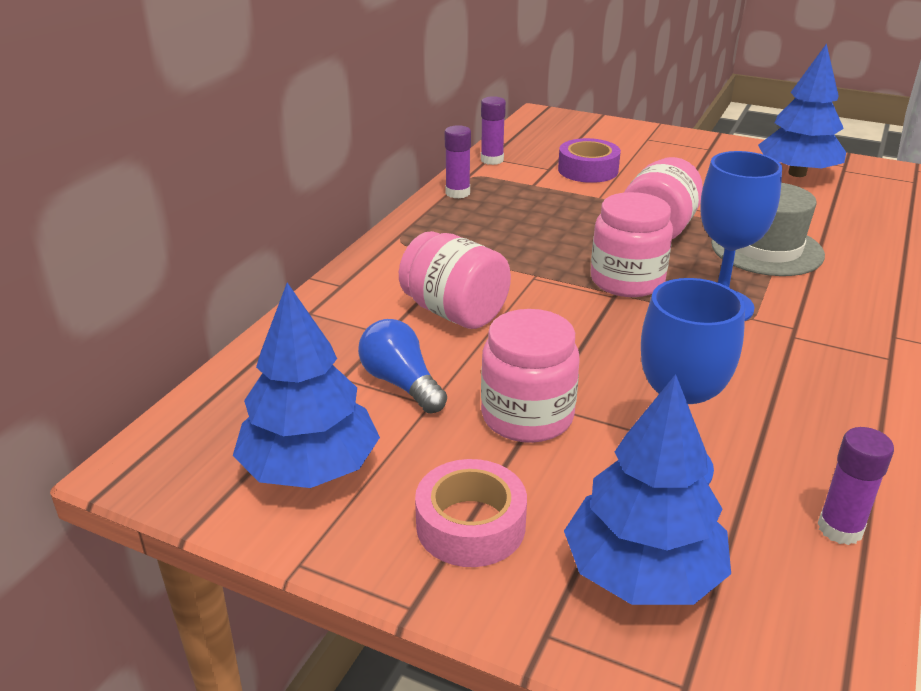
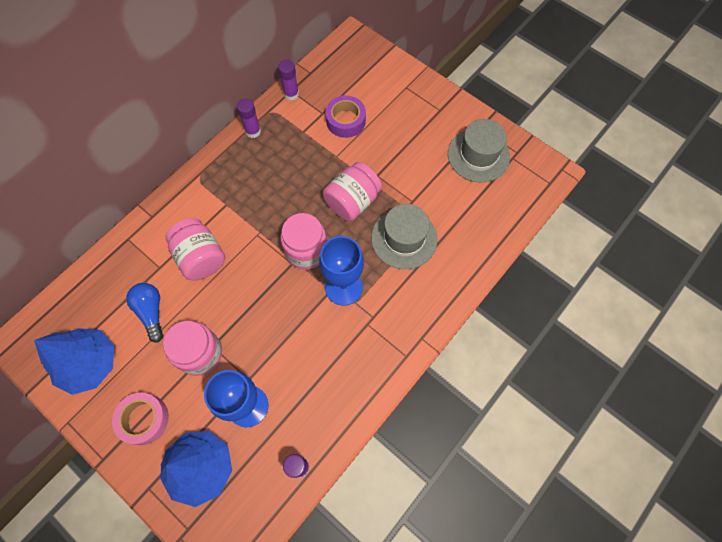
camera: 15 degrees right, 35 degrees up
(797, 173) = (478, 155): blue tree -> grey hat

